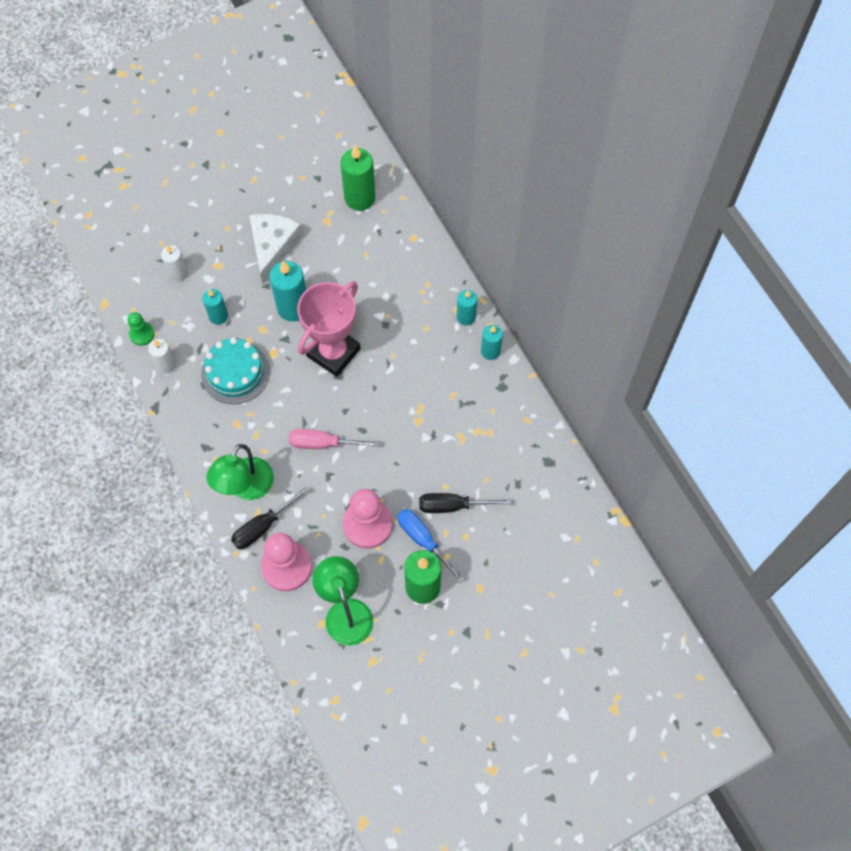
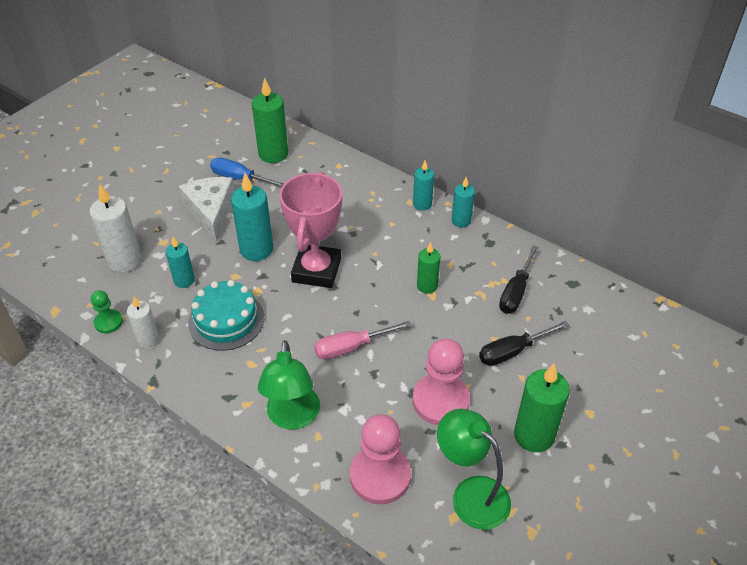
camera: 25 degrees left, 20 degrees down
(178, 273) = (125, 260): white candle -> white candle, size x1.66
(262, 527) = (331, 448): black screwdriver -> black screwdriver (515, 292)
(419, 409) = (427, 286): none -> green candle
(423, 539) = (504, 392): blue screwdriver -> blue screwdriver (239, 178)

